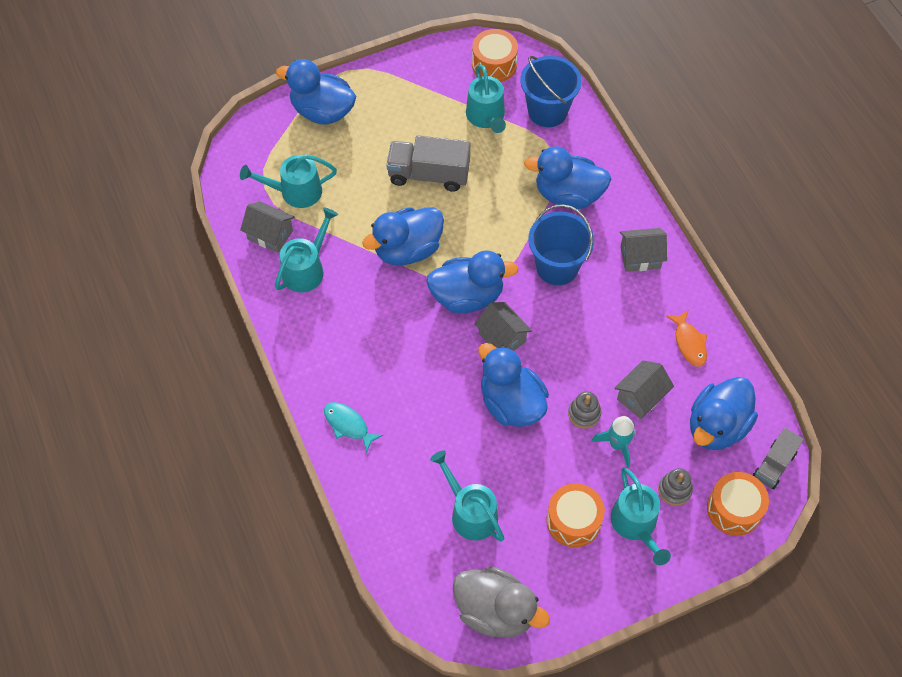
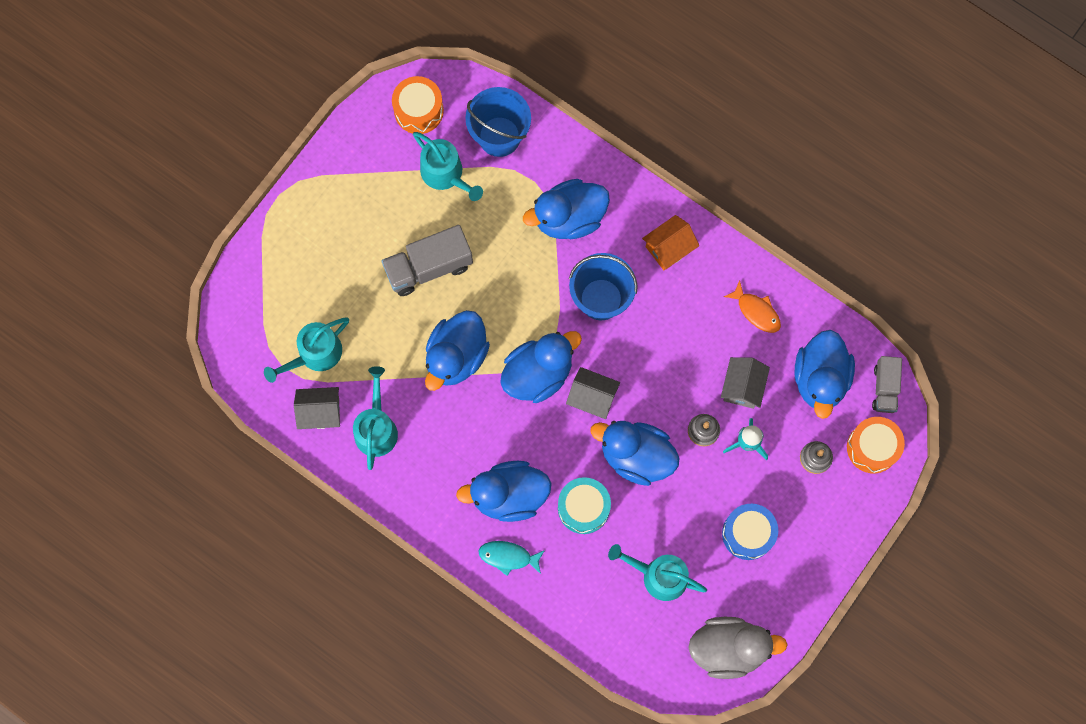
camera: 30 degrees left, 15 degrees up
(322, 111) = (285, 253): blue duck -> blue duck (509, 495)
(438, 420) = (583, 508): none -> turquoise drum
(573, 521) = (748, 534): orange drum -> blue drum
(636, 524) = (800, 507): turquoise watering can -> none
(640, 257) = (669, 248): grey house -> orange house

